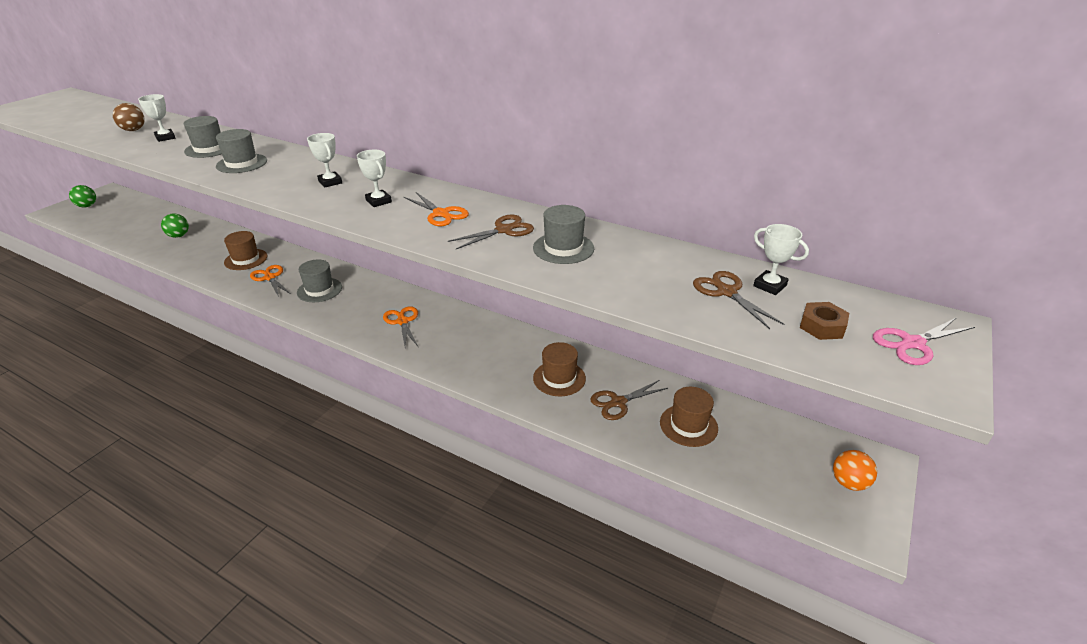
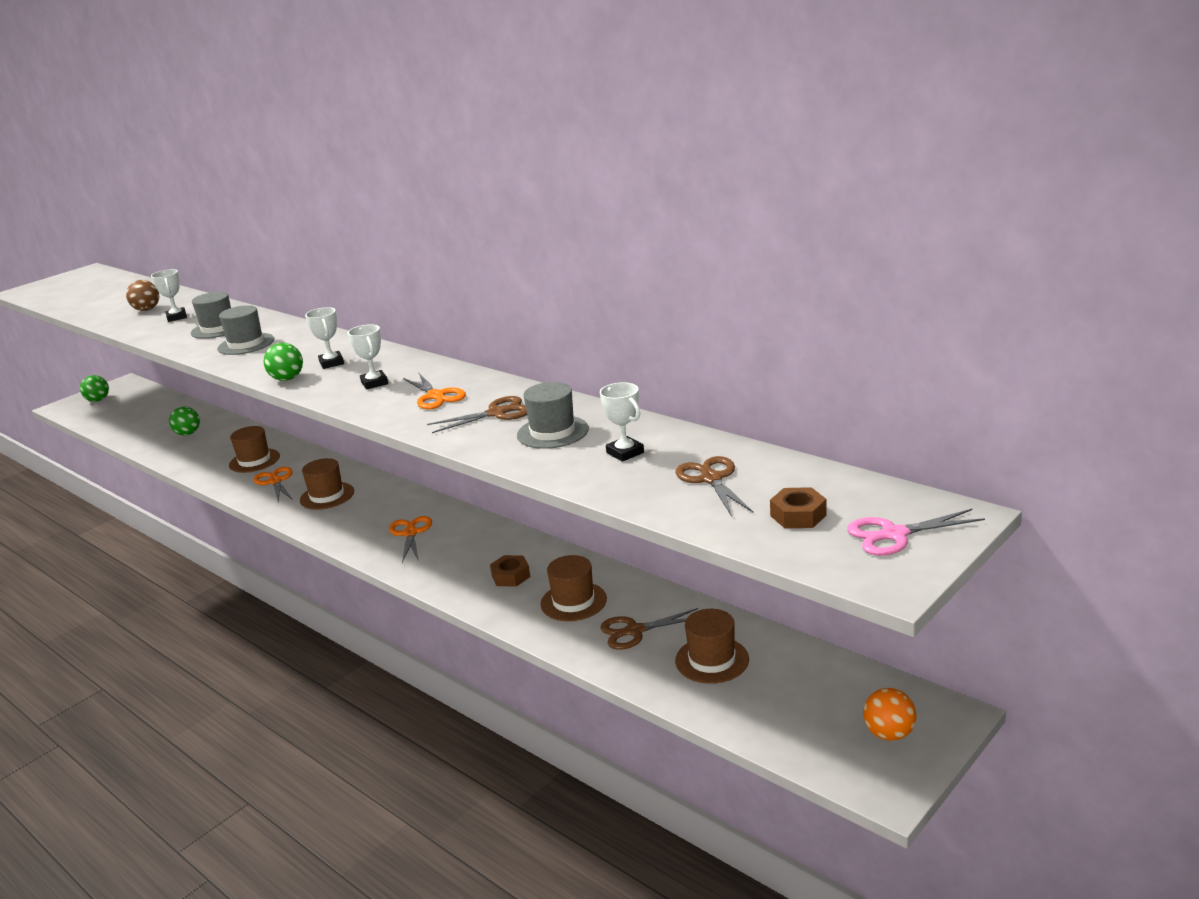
camera: 15 degrees right, 10 degrees down
(294, 196) = (287, 379): none -> green ball
(319, 290) = (327, 496): grey hat -> brown hat
(499, 357) = (511, 576): none -> brown nut
(770, 286) = (768, 473): white trophy -> white trophy (625, 453)

